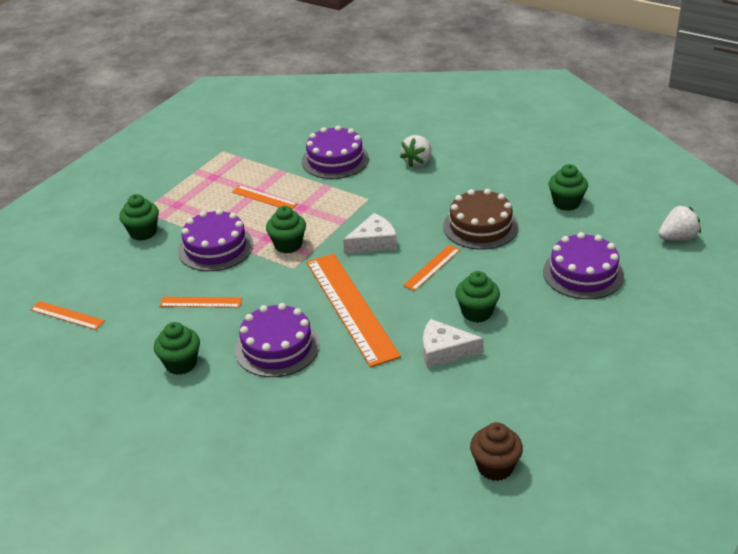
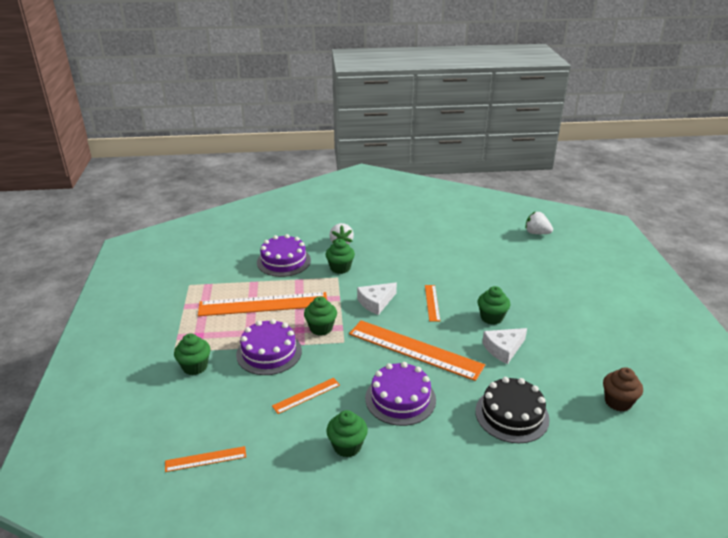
camera: 40 degrees left, 5 degrees down
(264, 198) = (263, 304): orange ruler -> orange ruler, size x2.12
(362, 417) = (512, 415): none -> black cake
(373, 242) = (376, 302): white cheese -> white cheese turned 150 degrees counterclockwise
(480, 226) = (428, 267): brown cake -> none
(566, 203) = (458, 236): green cupcake -> green cupcake (340, 268)
(583, 273) = (517, 270): purple cake -> none
(677, 238) = (536, 233): white strawberry -> white strawberry turned 90 degrees counterclockwise

